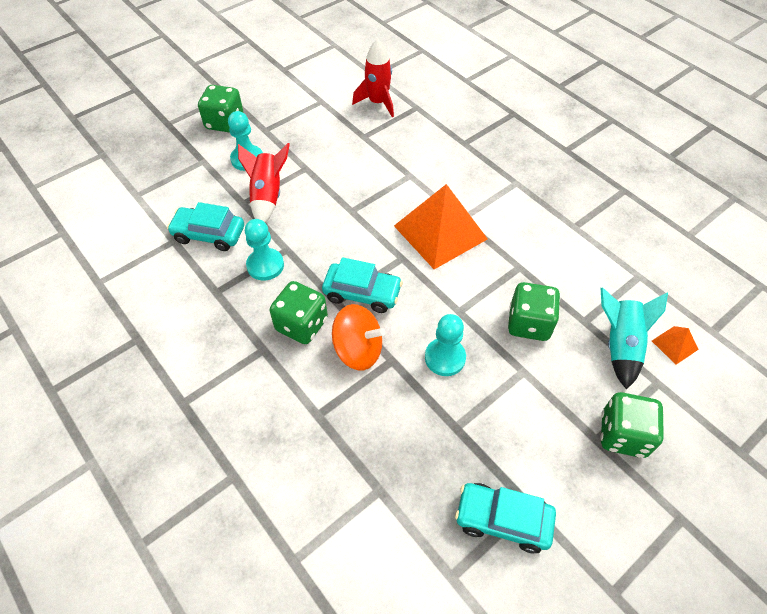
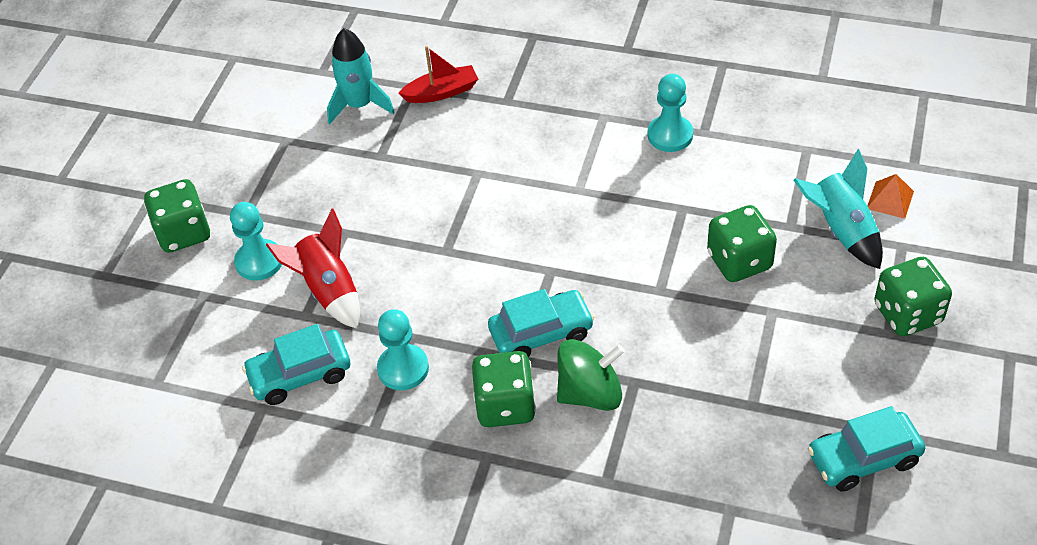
camera: 30 degrees left, 5 degrees down
(358, 350) = (590, 393): orange spinning top -> green spinning top
(378, 102) = (359, 105): red rocket -> turquoise rocket
(430, 119) = (441, 92): none -> red boat
(440, 232) = (567, 218): orange pyramid -> none
(445, 358) = (685, 346): turquoise pawn -> turquoise pawn (670, 135)

